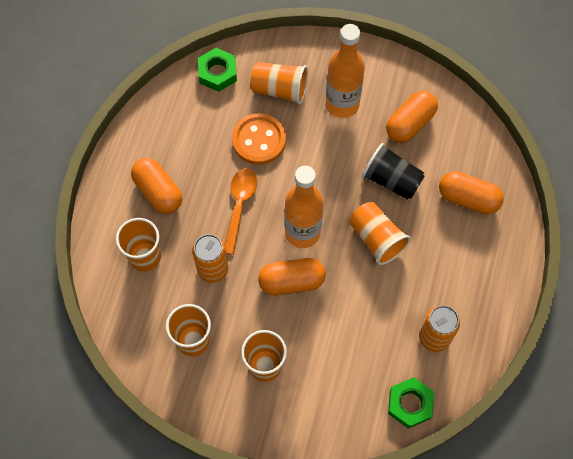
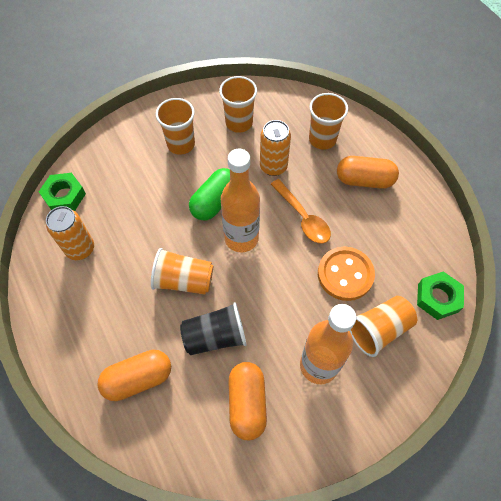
camera: 135 degrees right, 5 degrees down
(291, 281) = (215, 202): orange capsule -> green capsule

